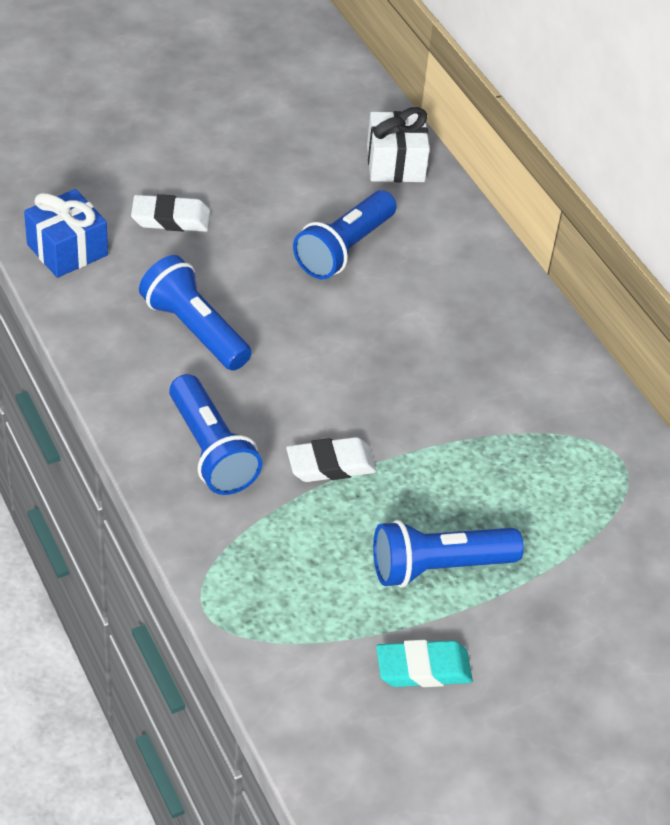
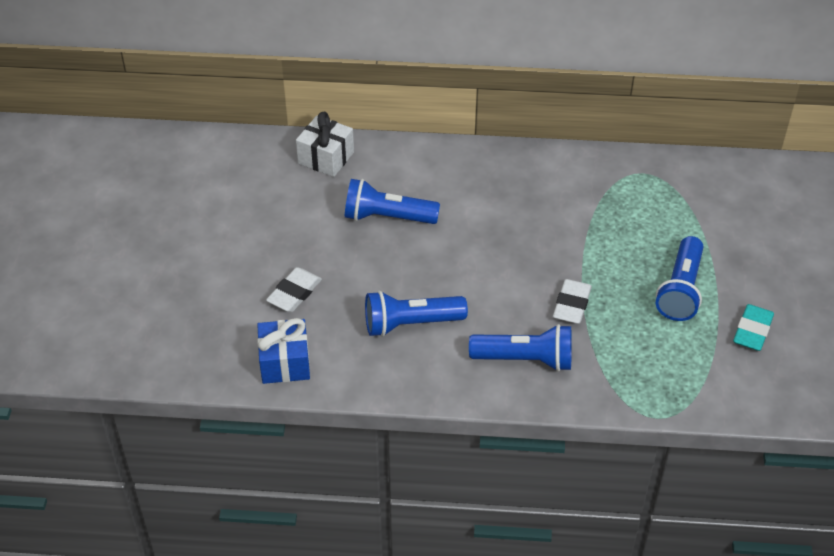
camera: 55 degrees left, 0 degrees up
(344, 249) = (387, 217): blue flashlight -> blue flashlight turned 120 degrees clockwise

